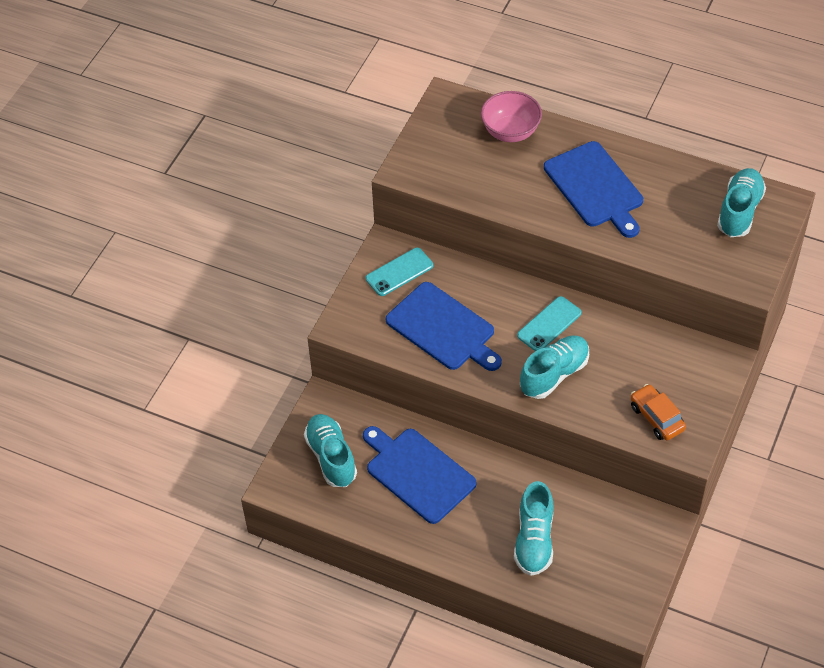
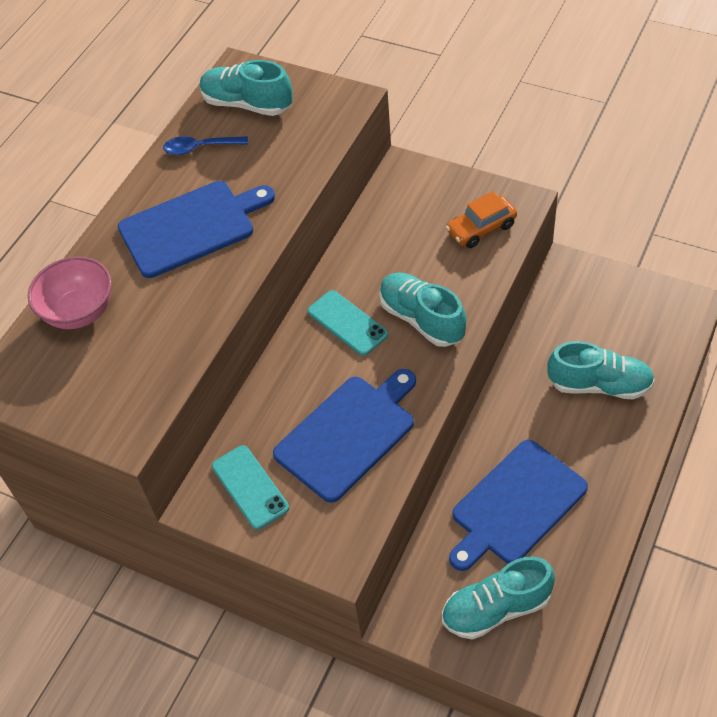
camera: 85 degrees left, 0 degrees up
(684, 184) = (200, 148): none -> blue spoon

